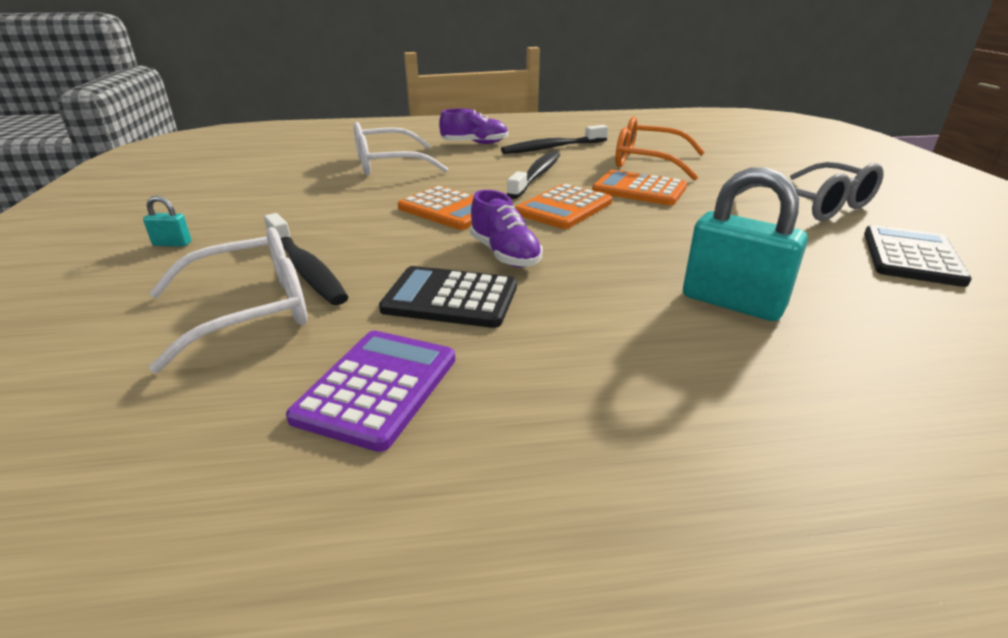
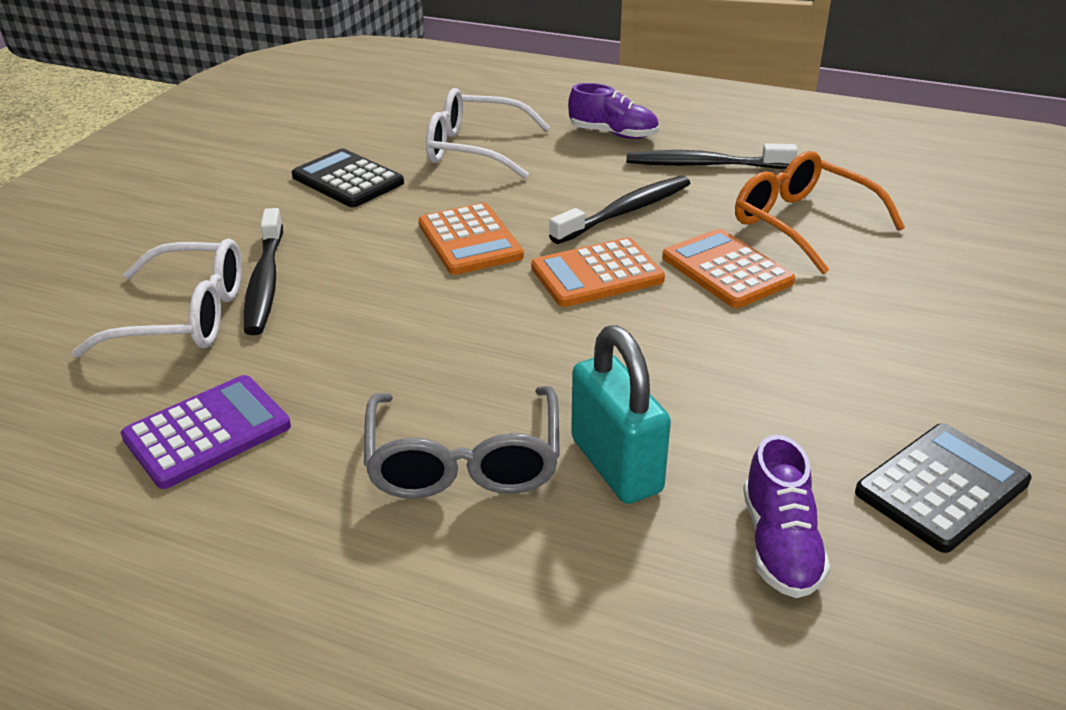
camera: 30 degrees right, 5 degrees up
(172, 244) = (186, 215): turquoise padlock -> none
(450, 298) = (351, 360): black calculator -> black calculator (348, 180)
(504, 254) = (458, 322): purple shoe -> purple shoe (780, 544)
(815, 205) = (937, 365): grey glasses -> grey glasses (464, 462)

